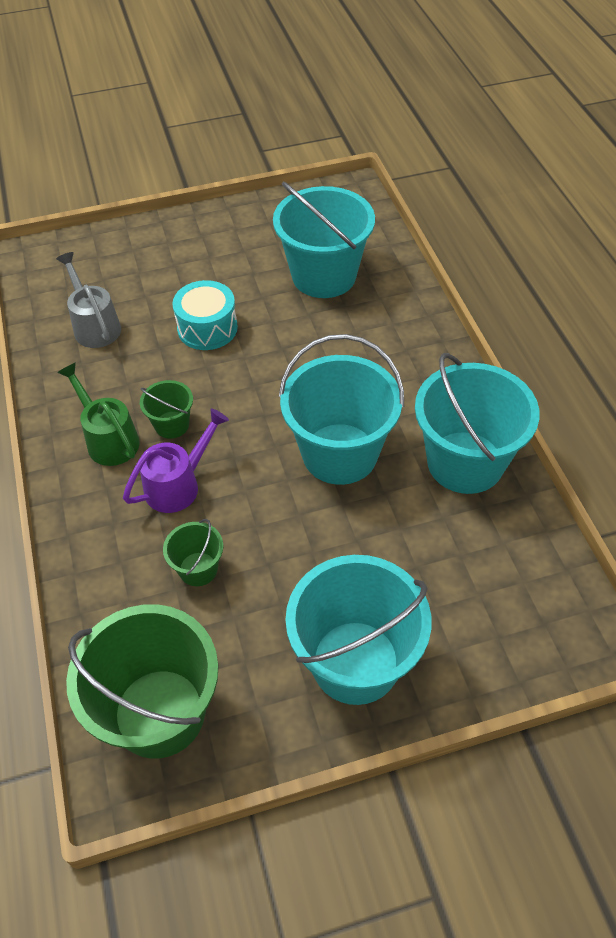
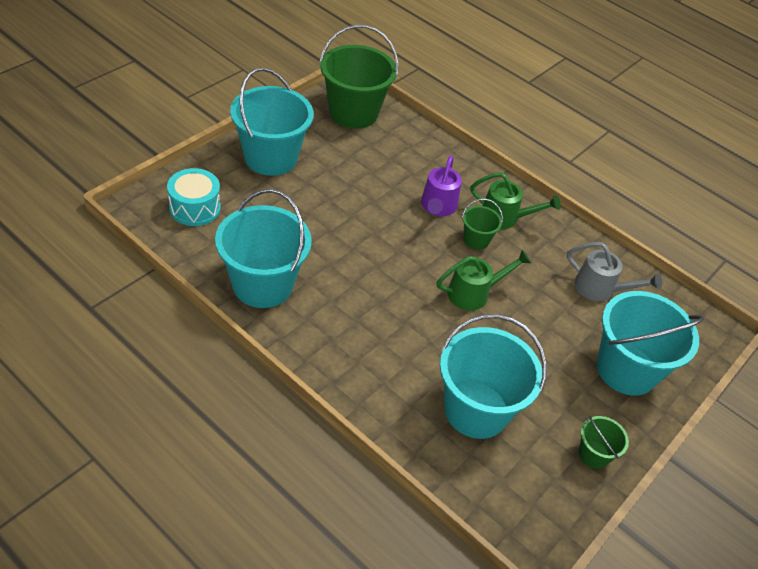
camera: 140 degrees right, 5 degrees down
(198, 569) = (387, 170): green bucket -> green bucket (593, 454)
(207, 328) = (522, 319): turquoise drum -> turquoise drum (195, 208)
(231, 368) = (474, 293): none -> green watering can
(340, 454) = (353, 260): turquoise bucket -> turquoise bucket (626, 369)

